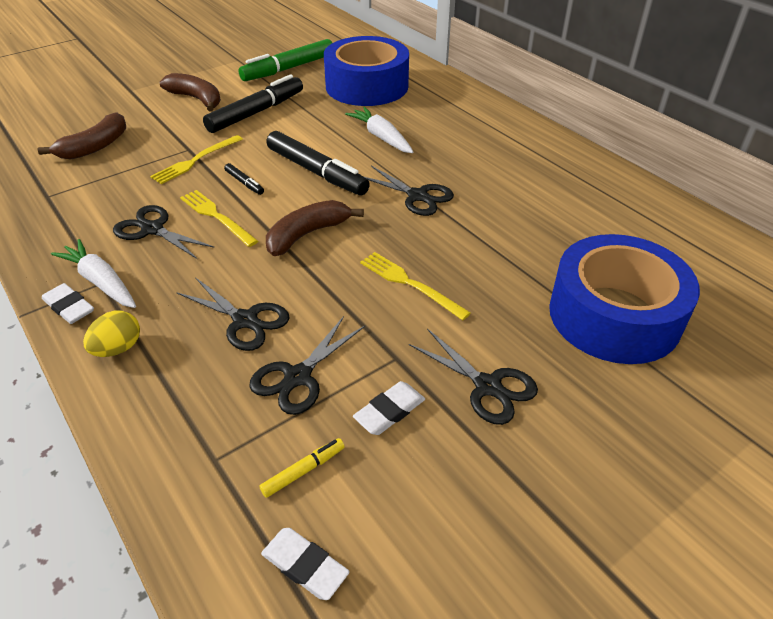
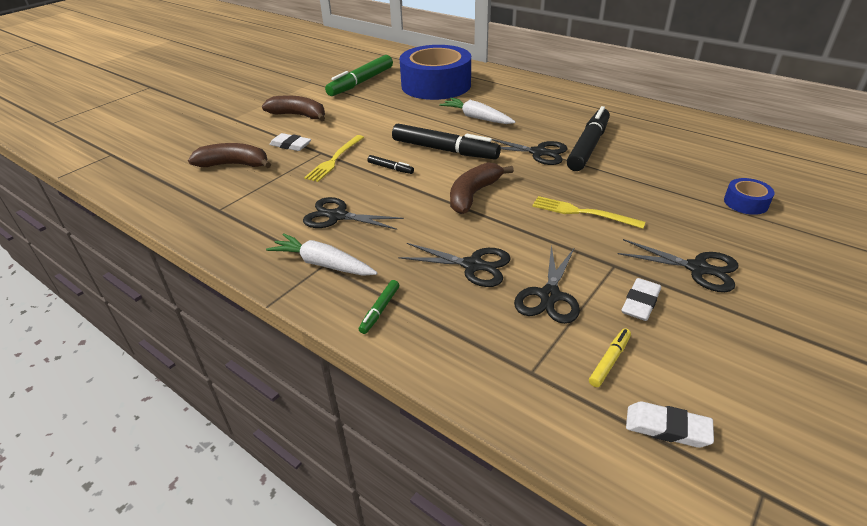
camera: 15 degrees left, 5 degrees down
(69, 307) = (309, 289): white eraser -> white eraser (291, 145)
(95, 146) = (234, 164): brown banana -> brown banana turned 105 degrees counterclockwise
(118, 348) = (380, 310): yellow egg -> green marker
(216, 216) = (386, 196): yellow fork -> none
(256, 112) = (359, 117): black marker -> black marker (588, 146)
(614, 315) = (746, 203): blue tape -> blue tape, size x0.40

